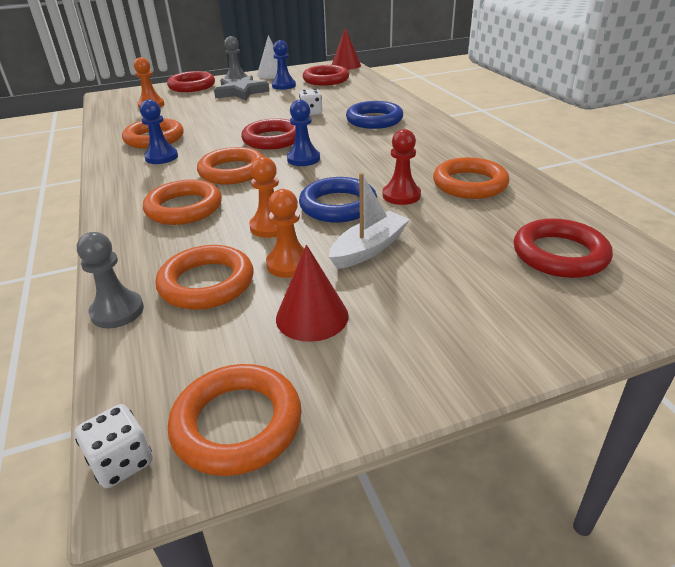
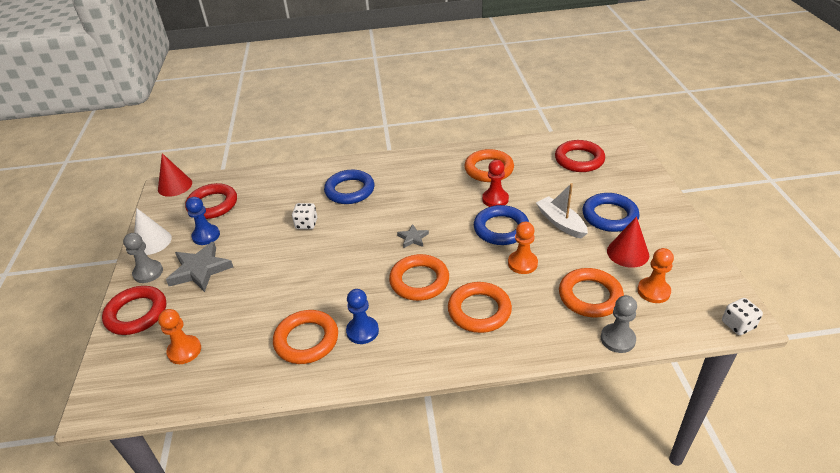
camera: 75 degrees left, 5 degrees up
(237, 424) = (709, 284): orange ring -> none
(272, 139) = (359, 253): red ring -> none
(289, 264) = (573, 258): orange pawn -> orange pawn (653, 291)
(303, 159) = (413, 238): blue pawn -> grey star
(407, 294) = (609, 216): none -> blue ring

